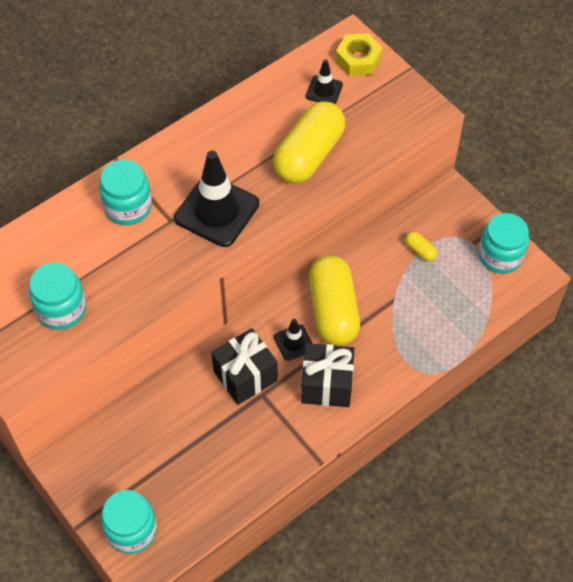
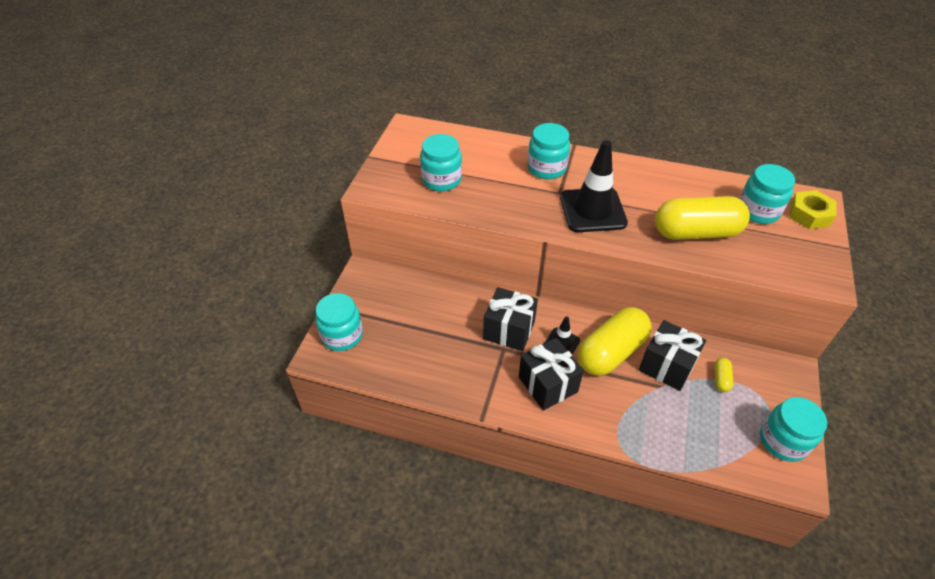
camera: 55 degrees right, 10 degrees down
(324, 90) = (758, 211): black traffic cone -> turquoise jar
(379, 279) = (666, 366): none -> black gift

